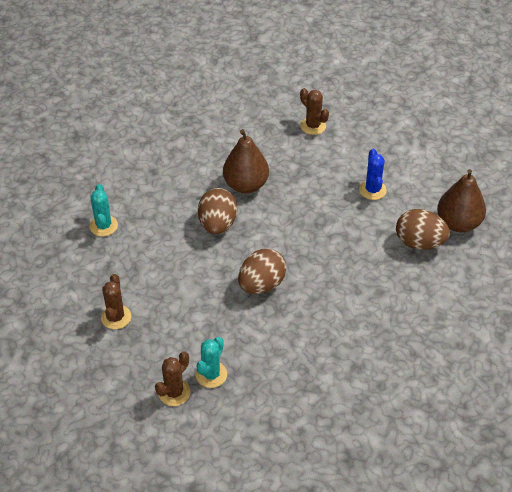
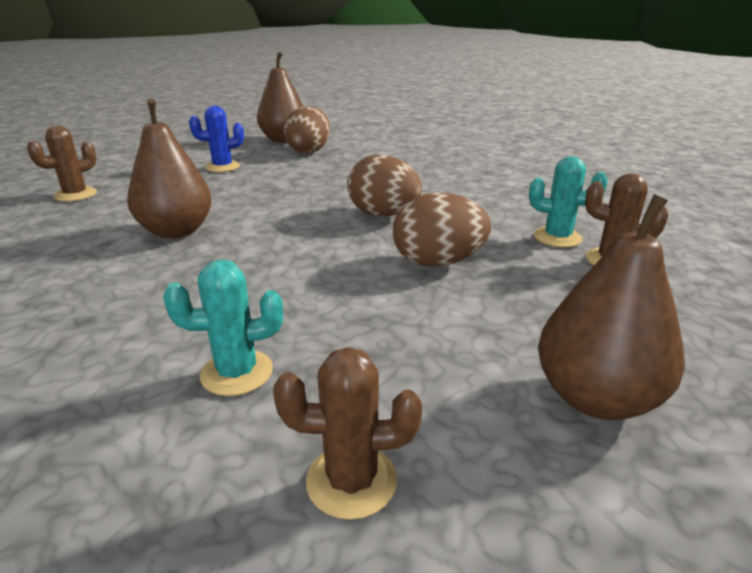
camera: 95 degrees left, 20 degrees down
(60, 337) = (596, 398): none -> brown pear
(116, 317) = (498, 327): brown cactus -> brown cactus (351, 481)
(217, 224) = (260, 248): brown egg -> brown egg (438, 262)

